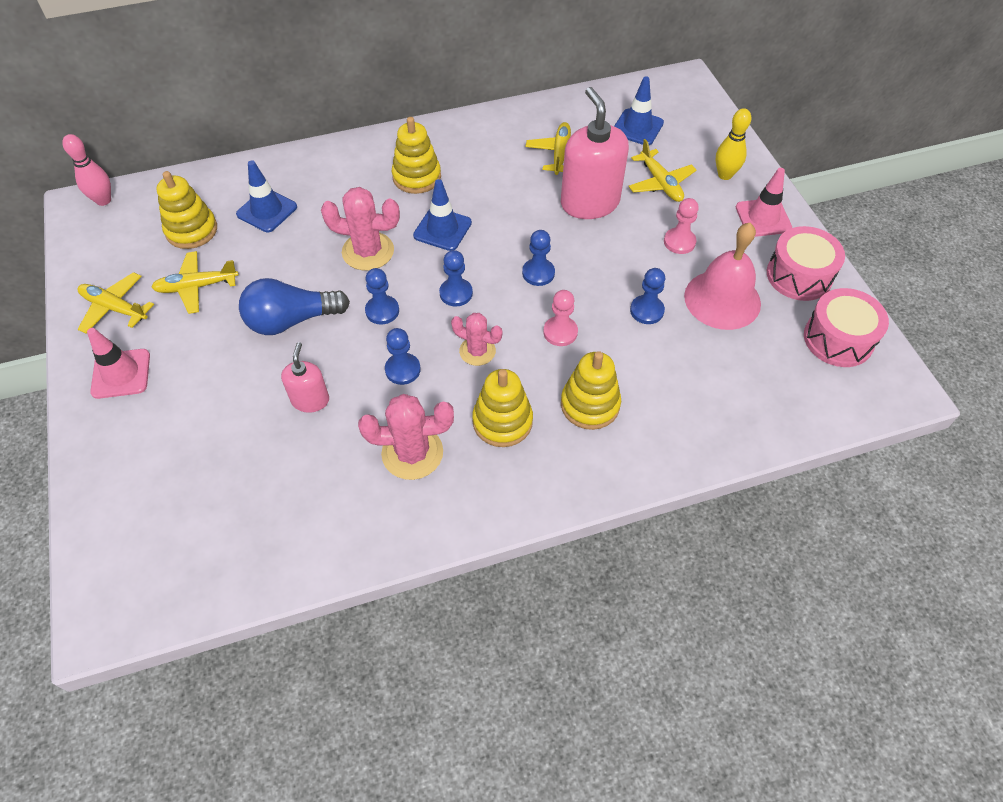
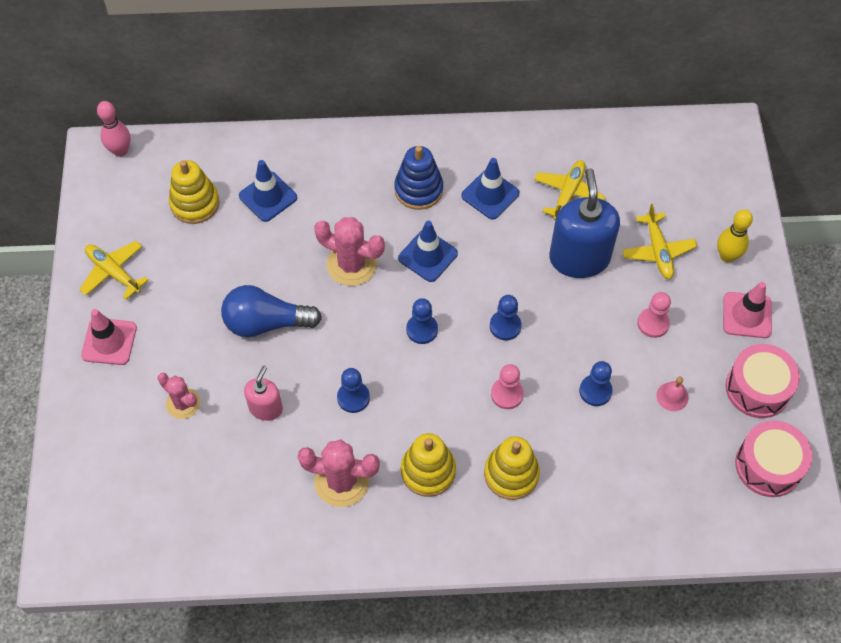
camera: 15 degrees right, 5 degrees up
(196, 287) = (188, 267): yellow plane -> none
(382, 311) = (349, 332): blue pawn -> none
(417, 177) = (418, 189): yellow stacking toy -> blue stacking toy
(477, 351) = (425, 395): pink cactus -> pink cactus (183, 403)
(589, 203) = (579, 258): pink soap dispenser -> blue soap dispenser
(637, 127) = (657, 178): blue traffic cone -> blue traffic cone (490, 194)
(722, 299) = (672, 396): pink bell -> pink bell, size x0.43

